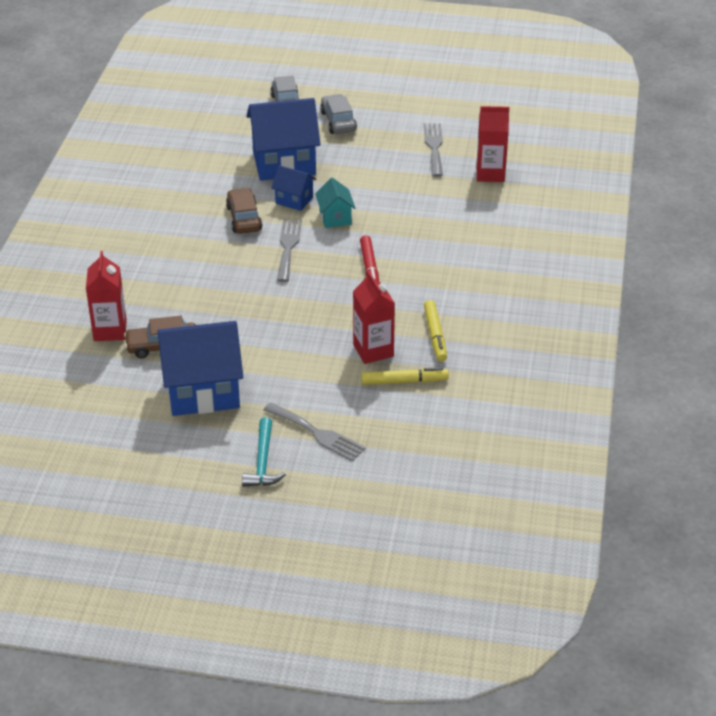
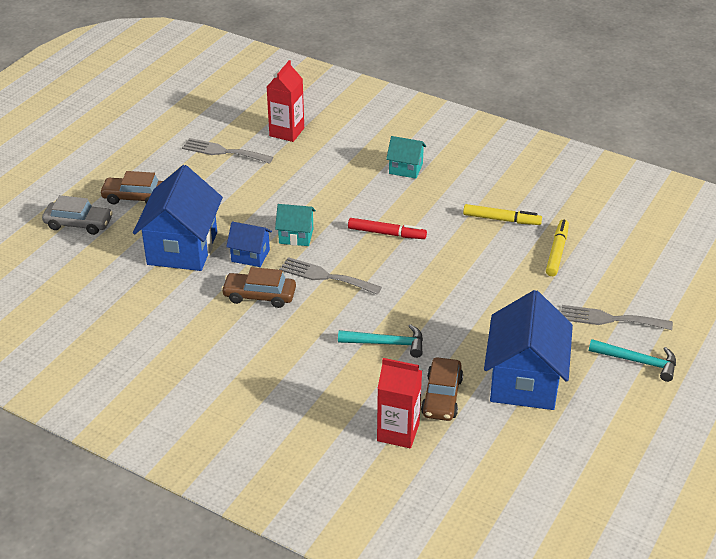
camera: 70 degrees left, 0 degrees up
(216, 301) = (387, 344): none -> turquoise hammer
(294, 200) = (250, 255): blue house -> blue house turned 60 degrees clockwise
(317, 433) = (609, 319): grey fork -> grey fork turned 135 degrees counterclockwise
(338, 121) = (135, 197): grey car -> brown car
(373, 350) = (508, 259): red carton -> none
(480, 257) = (405, 169): none -> turquoise house

